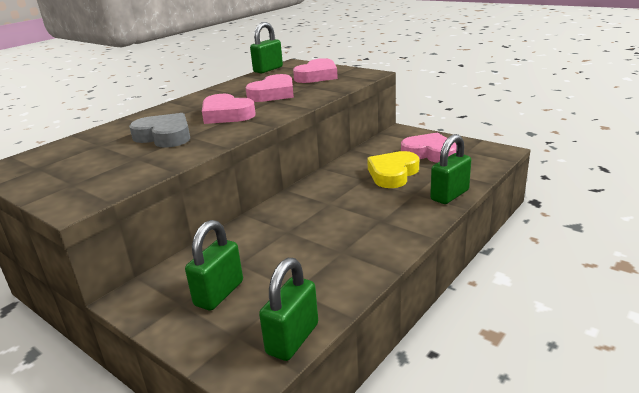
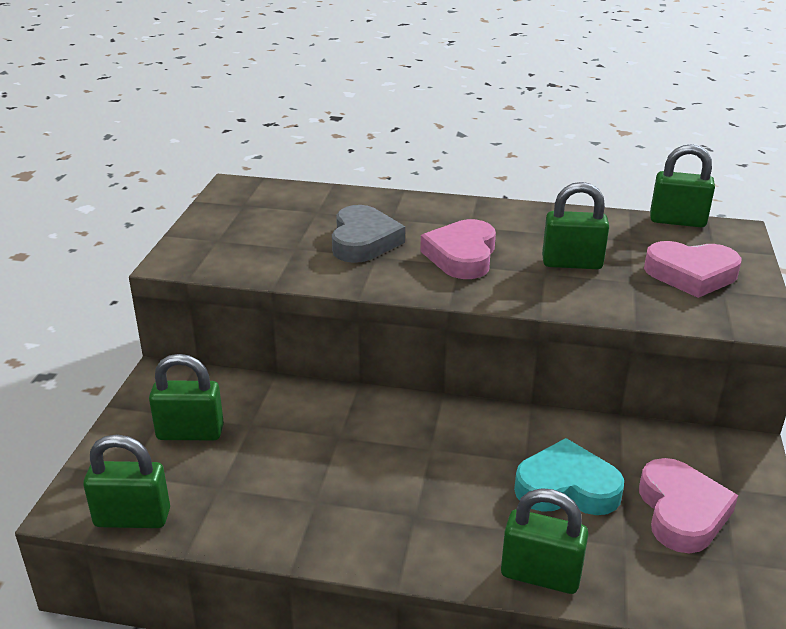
camera: 60 degrees right, 5 degrees up
(273, 94) = (572, 263): pink heart -> green padlock
(393, 174) = (567, 487): yellow heart -> turquoise heart

